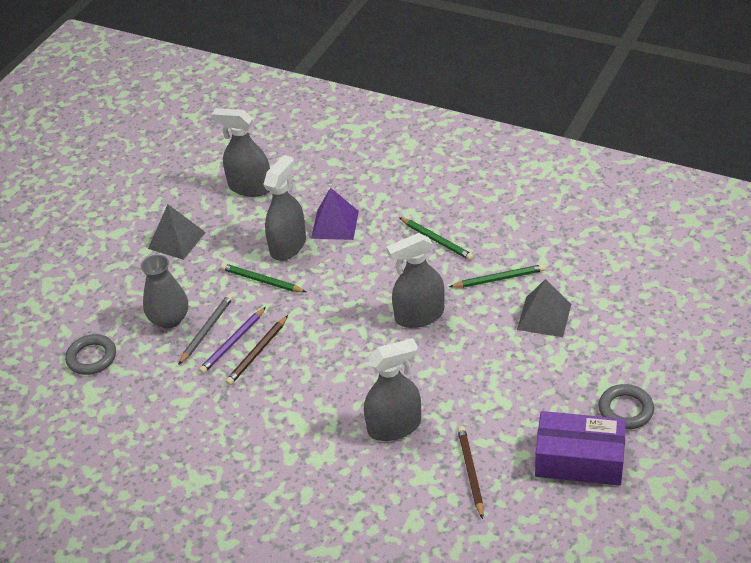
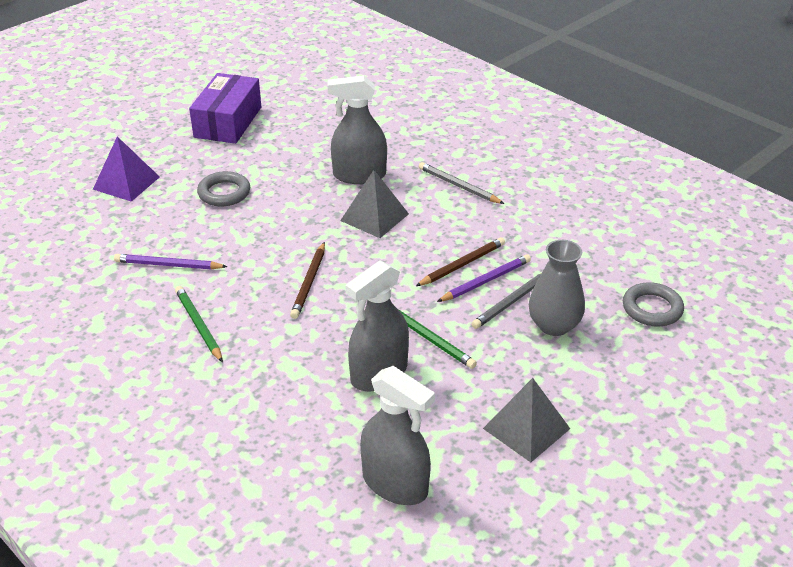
camera: 165 degrees left, 5 degrees down
(289, 443) = (459, 186): none -> grey pencil
(335, 224) = (305, 384): purple pyramid -> purple pyramid (126, 183)
(419, 315) = (276, 253): grey spray bottle -> none
(470, 472) = (317, 134): brown pencil -> brown pencil (309, 282)
(499, 279) = (168, 265): green pencil -> purple pencil
(544, 316) = (158, 220): grey pyramid -> grey pyramid (374, 217)
(579, 460) = (228, 122): purple box -> purple box turned 75 degrees clockwise
(625, 410) = (161, 140): grey ring -> grey ring (224, 193)

